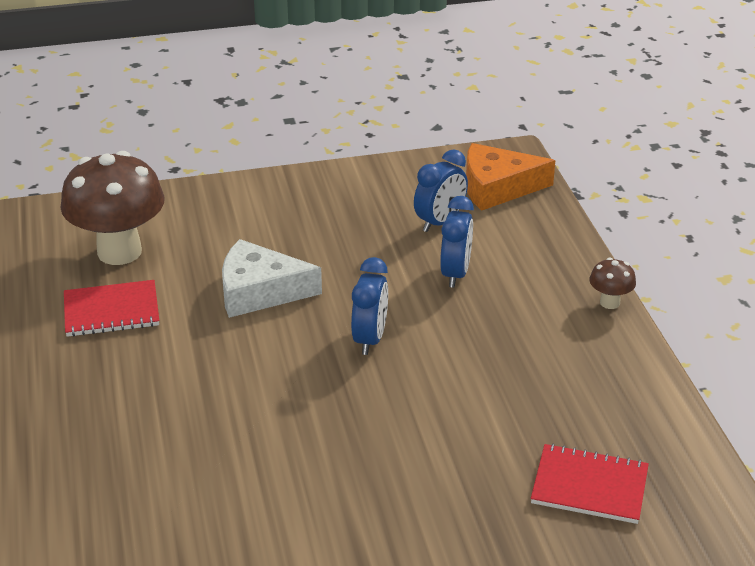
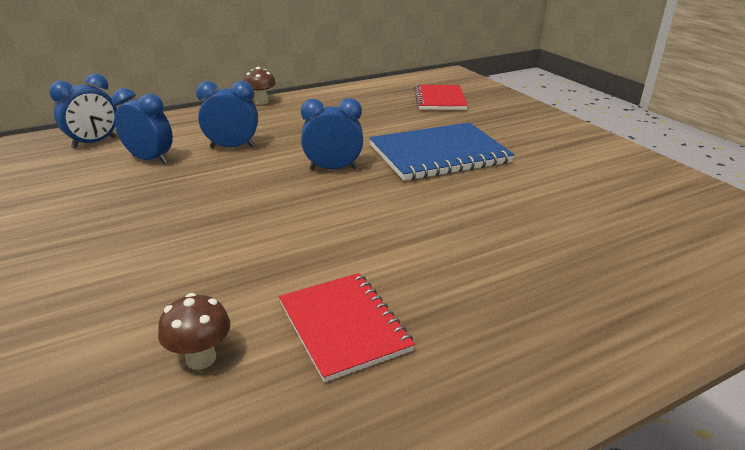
camera: 105 degrees left, 5 degrees down
(119, 252) = (201, 358): brown mushroom -> brown mushroom, size x0.43
(259, 291) = (276, 229): white cheese -> none
(377, 431) = (439, 154): none -> blue notebook
(497, 187) = (94, 143): orange cheese -> blue clock

